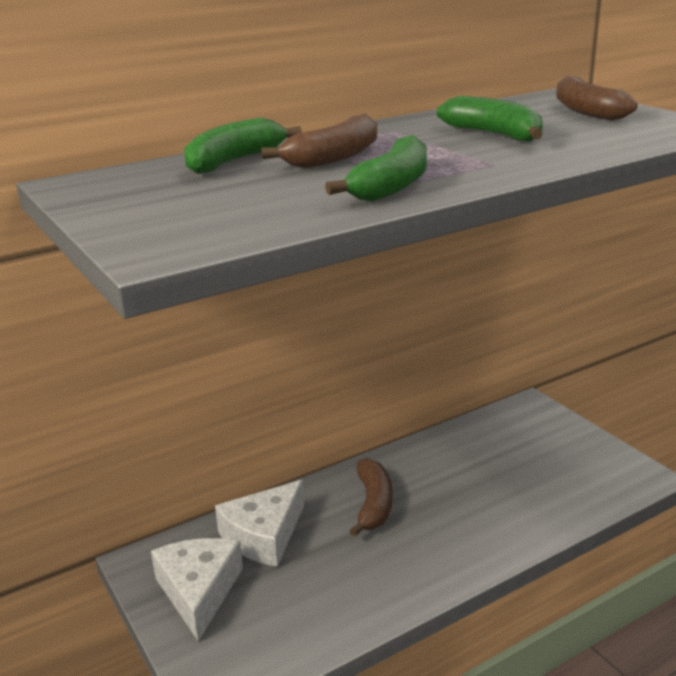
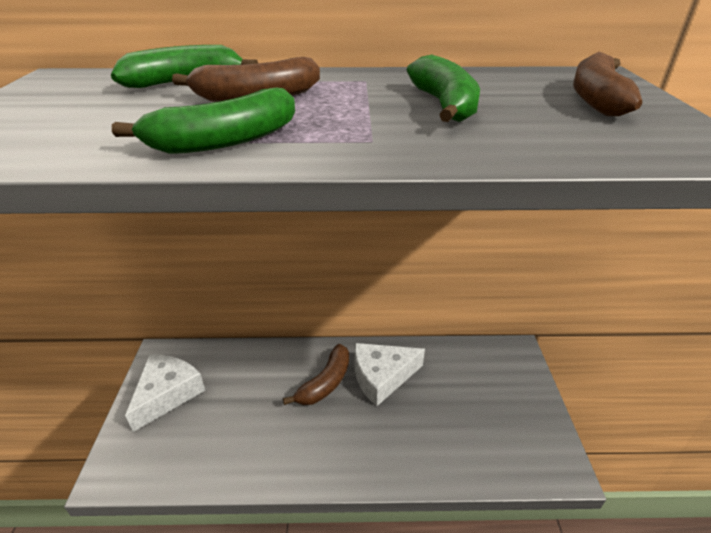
camera: 30 degrees right, 10 degrees up
(264, 536) = (238, 372): white cheese -> white cheese (382, 377)

